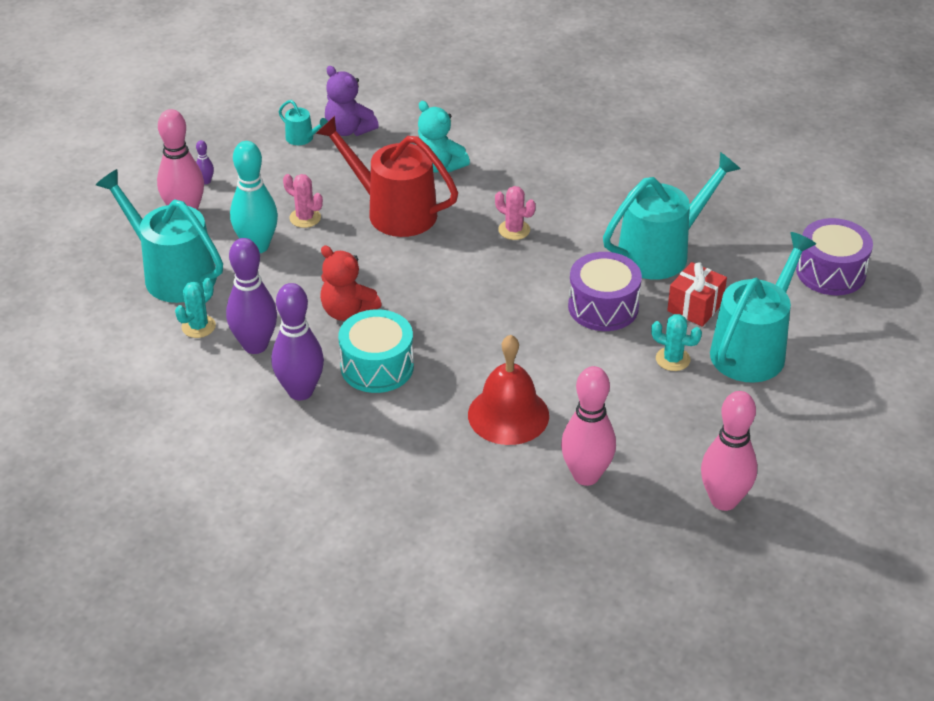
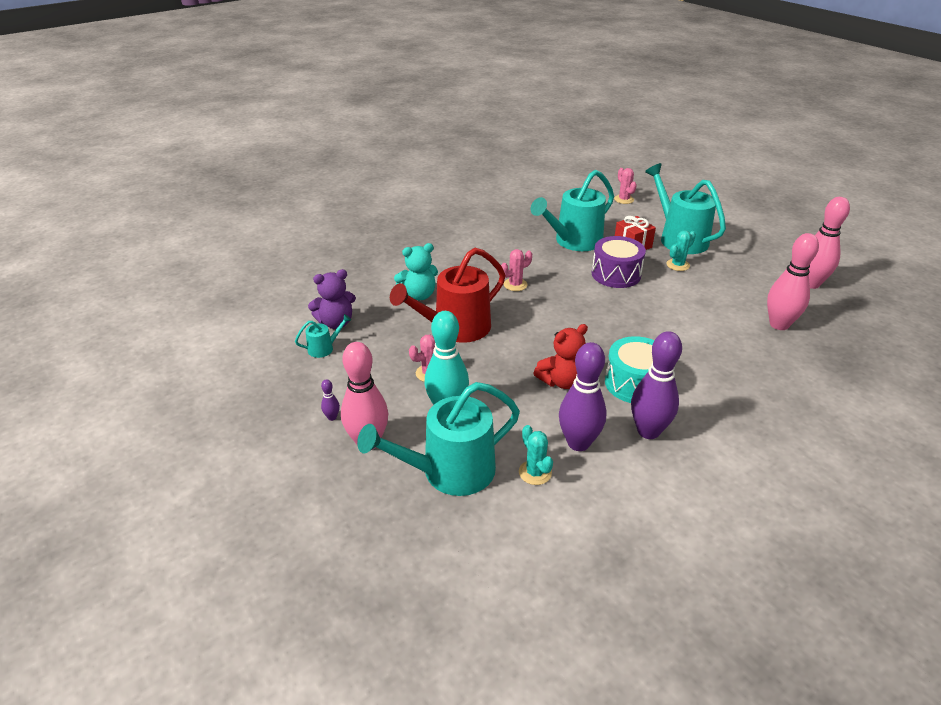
camera: 65 degrees left, 5 degrees down
(508, 415) = (710, 338): red bell -> none
(660, 252) = (574, 241): turquoise watering can -> turquoise watering can turned 120 degrees counterclockwise
(830, 272) = (624, 199): purple drum -> pink cactus

